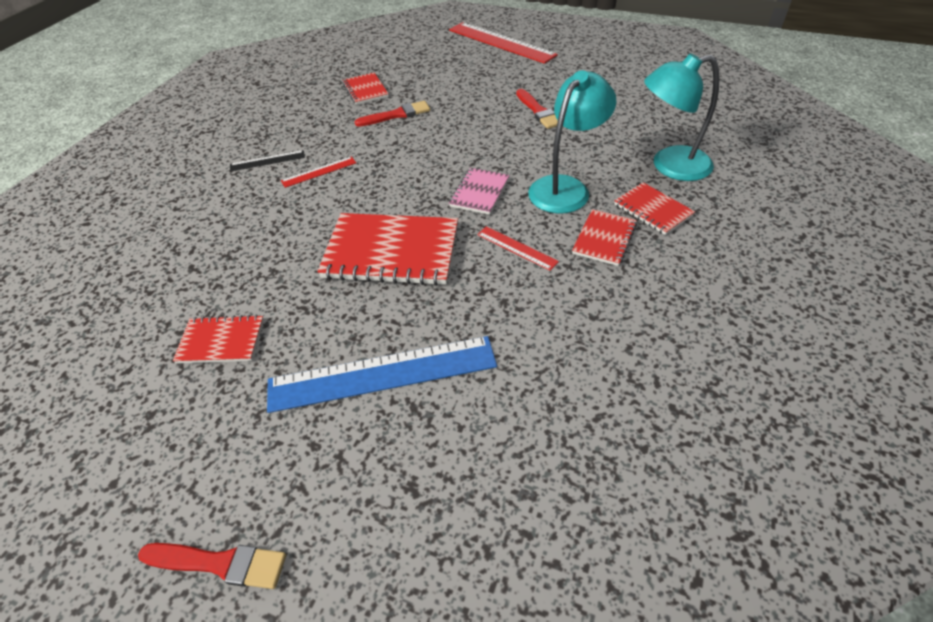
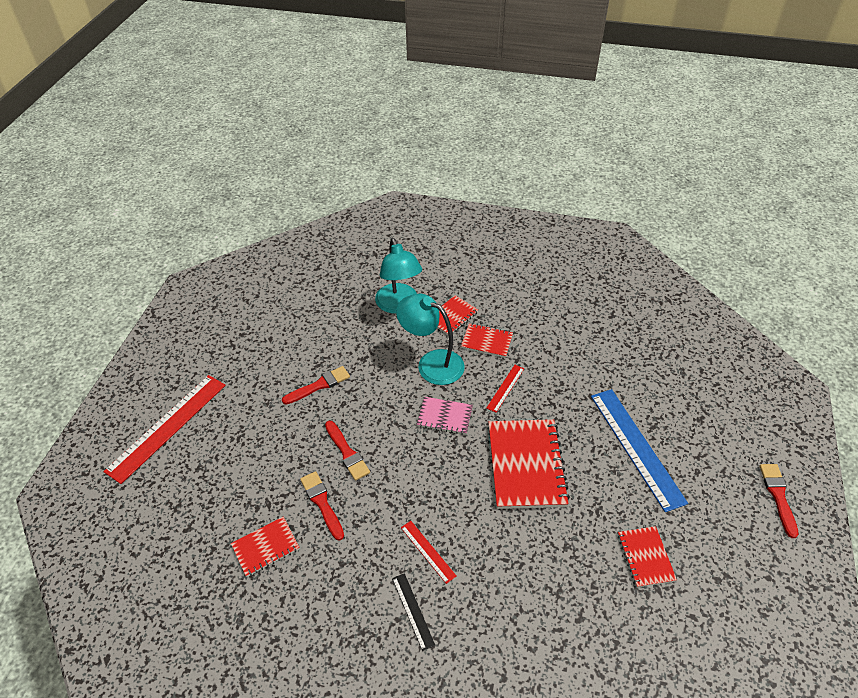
camera: 100 degrees left, 0 degrees up
(448, 128) = (347, 452): none -> red brush

